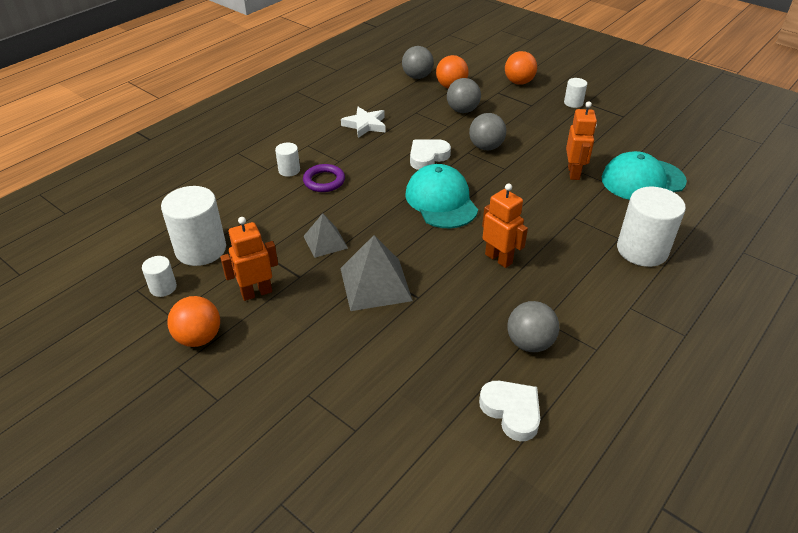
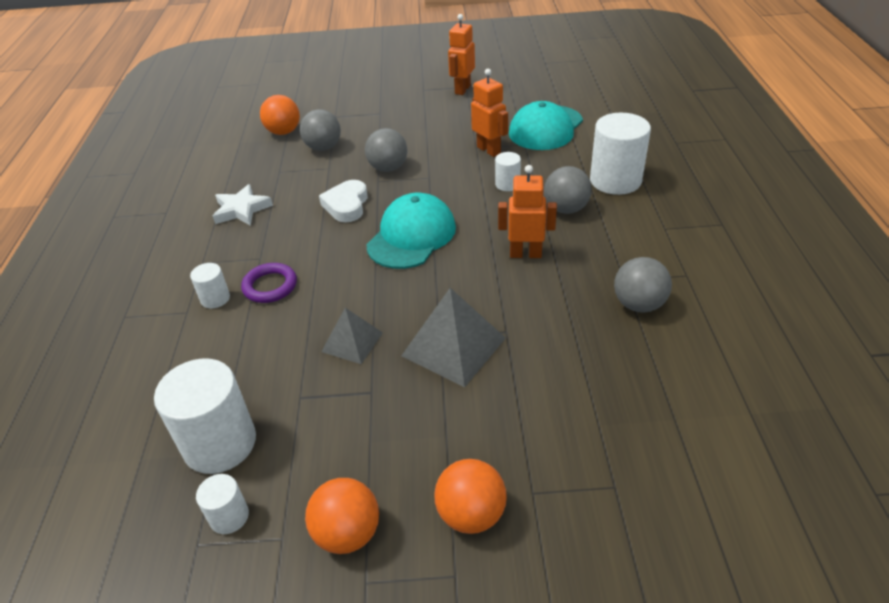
camera: 40 degrees left, 0 degrees up
(256, 292) = (347, 440): orange robot -> orange robot (462, 89)
(417, 77) = (236, 139): grey ball -> grey ball (566, 209)
(441, 201) = (411, 236): turquoise cap -> turquoise cap turned 90 degrees clockwise
(511, 411) = (700, 367): white heart -> none
(519, 82) = (343, 99): orange ball -> orange ball (471, 514)
(573, 103) = (413, 95): white cylinder -> white cylinder (507, 184)

